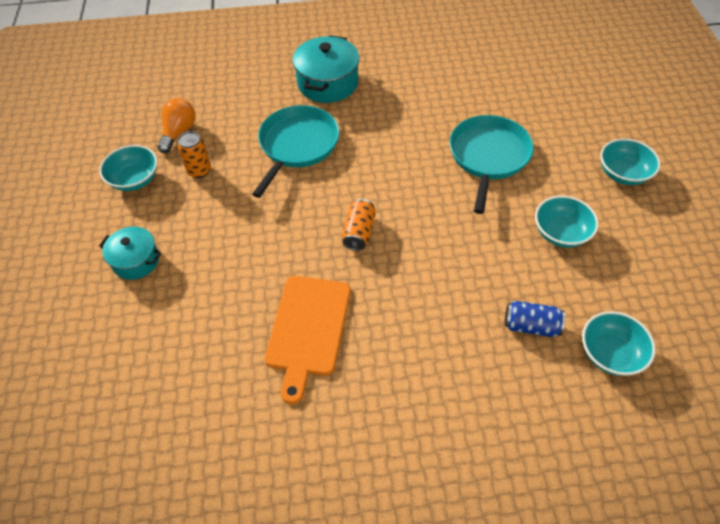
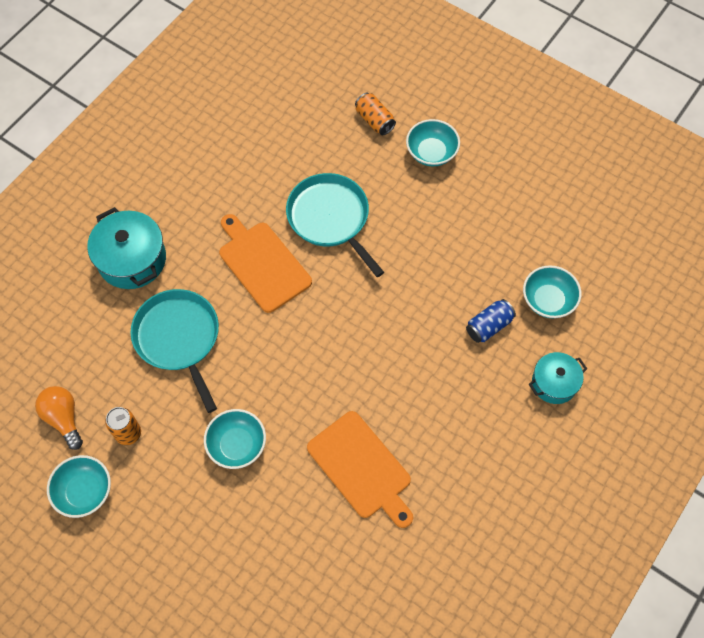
camera: 50 degrees left, 10 degrees up
(136, 261) = (178, 548): turquoise pot -> turquoise pot (554, 383)
(359, 232) = (311, 365): orange can -> orange can (374, 120)
(405, 146) = (262, 264): none -> orange cutting board
(561, 233) = (439, 239): turquoise bowl -> turquoise bowl (237, 445)

